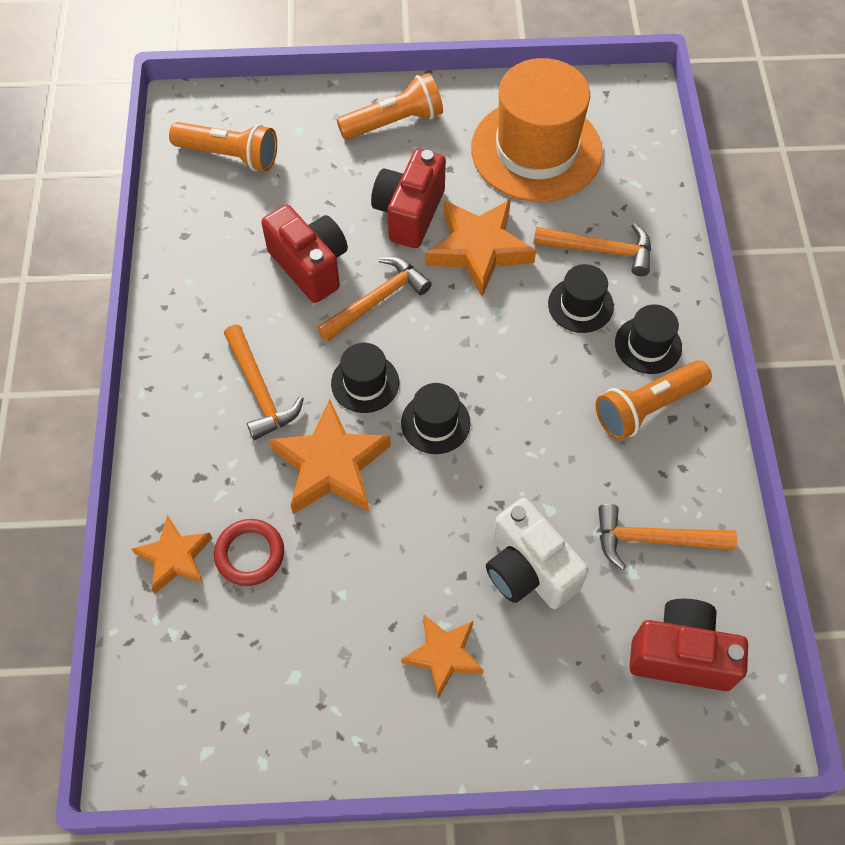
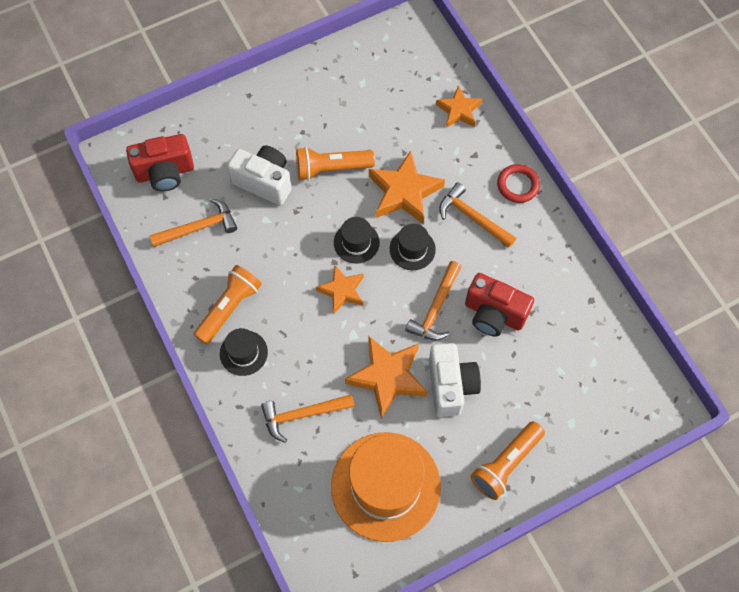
camera: 155 degrees right, 5 degrees up
(230, 155) = (605, 377): orange flashlight -> orange flashlight (331, 168)
(250, 554) = (420, 128): red ring -> red ring (518, 185)
(409, 213) = (450, 386): red camera -> white camera
(443, 655) = (291, 122): orange star -> orange star (342, 291)
(580, 305) = (299, 364): black hat -> none

